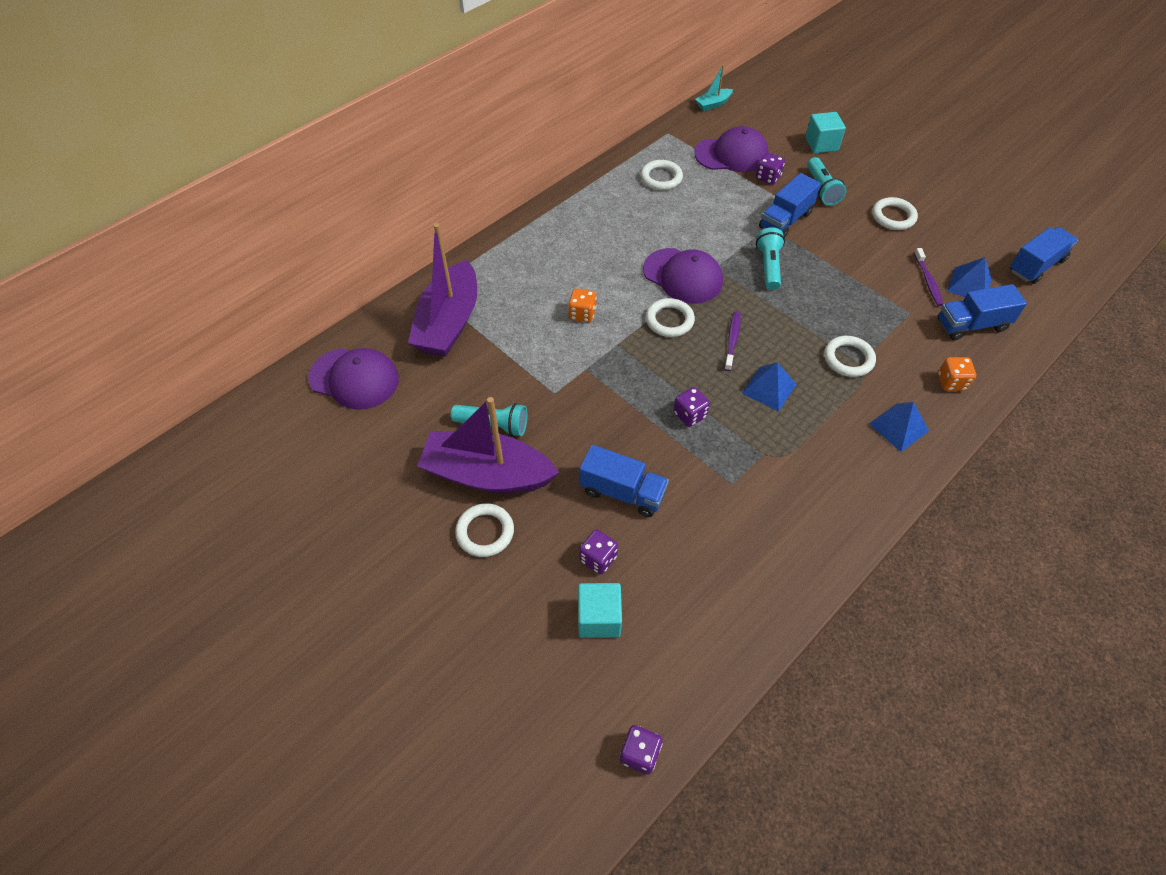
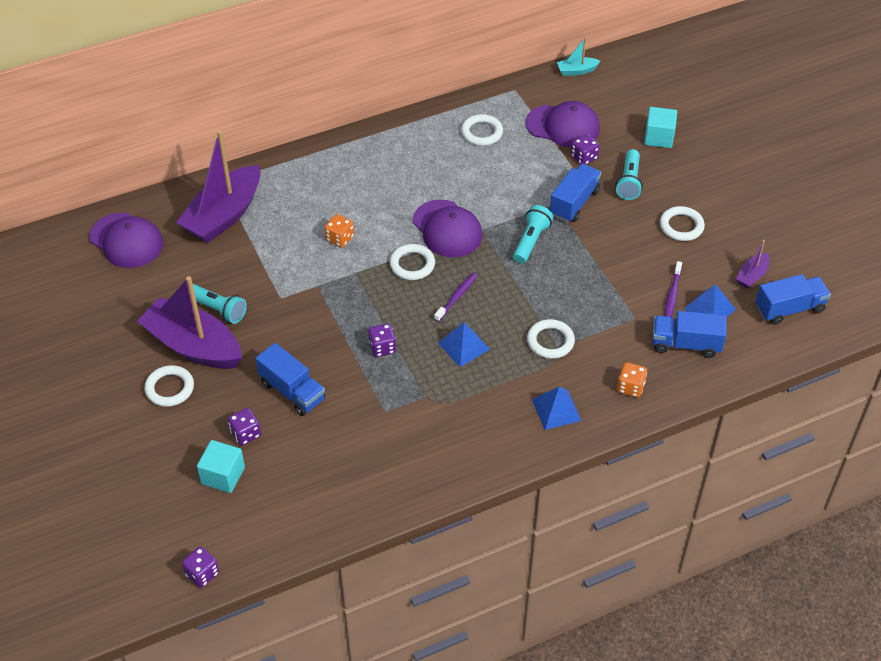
camera: 20 degrees right, 5 degrees down
(785, 220) = (574, 203): blue truck -> blue truck turned 150 degrees clockwise
(984, 245) = (752, 276): none -> purple boat

